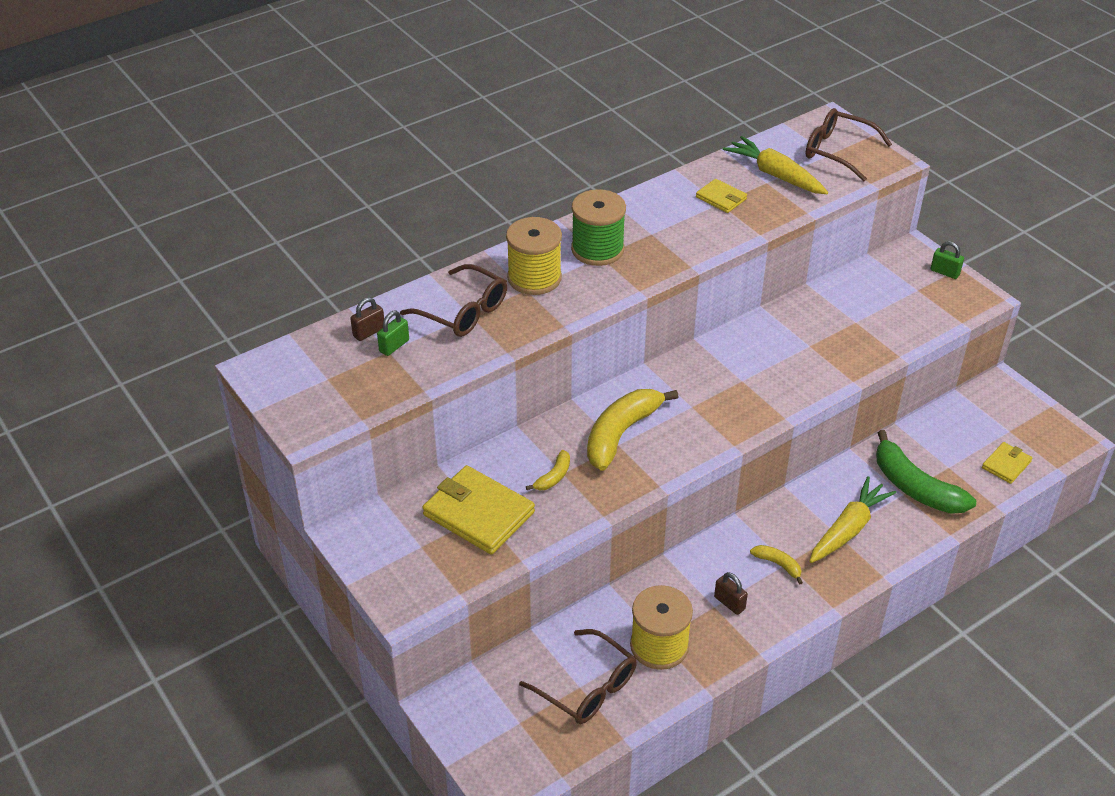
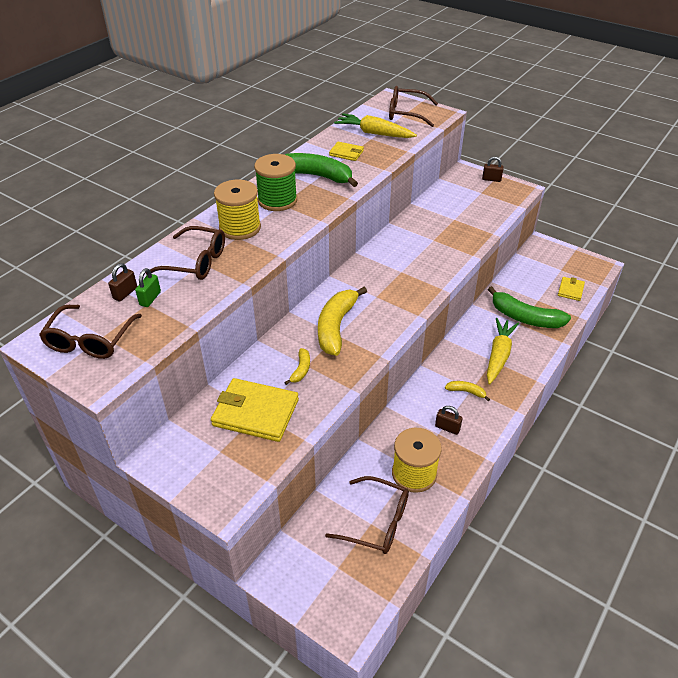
camera: 20 degrees left, 0 degrees up
(312, 380) = (90, 340): none -> brown glasses
(664, 225) = (316, 176): none -> green banana
(944, 272) = (491, 179): green padlock -> brown padlock

